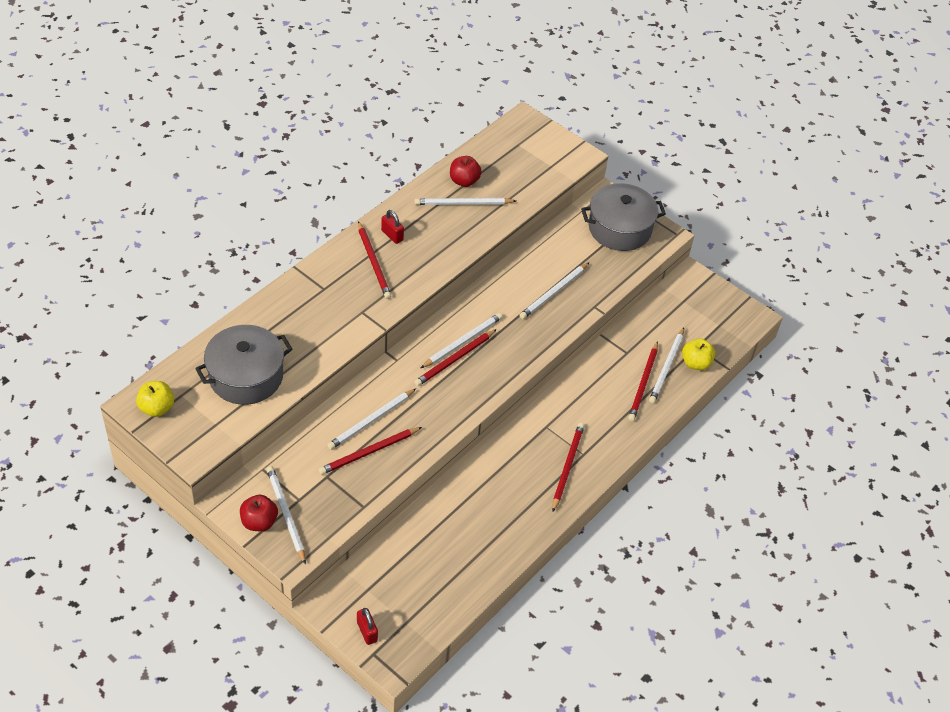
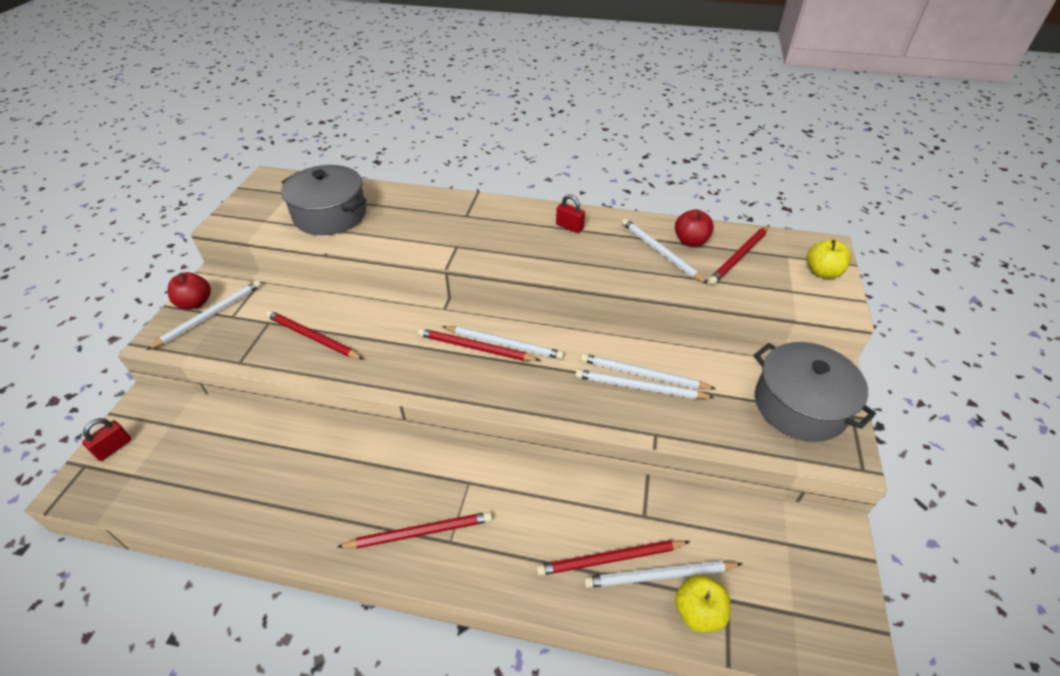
camera: 65 degrees right, 5 degrees down
(157, 408) = (268, 188): yellow apple -> yellow apple (822, 272)
(371, 421) = (354, 323): white pencil -> white pencil (642, 374)
(373, 262) = (524, 229): red pencil -> red pencil (739, 256)
(392, 235) = (569, 227): red padlock -> red padlock turned 75 degrees counterclockwise

